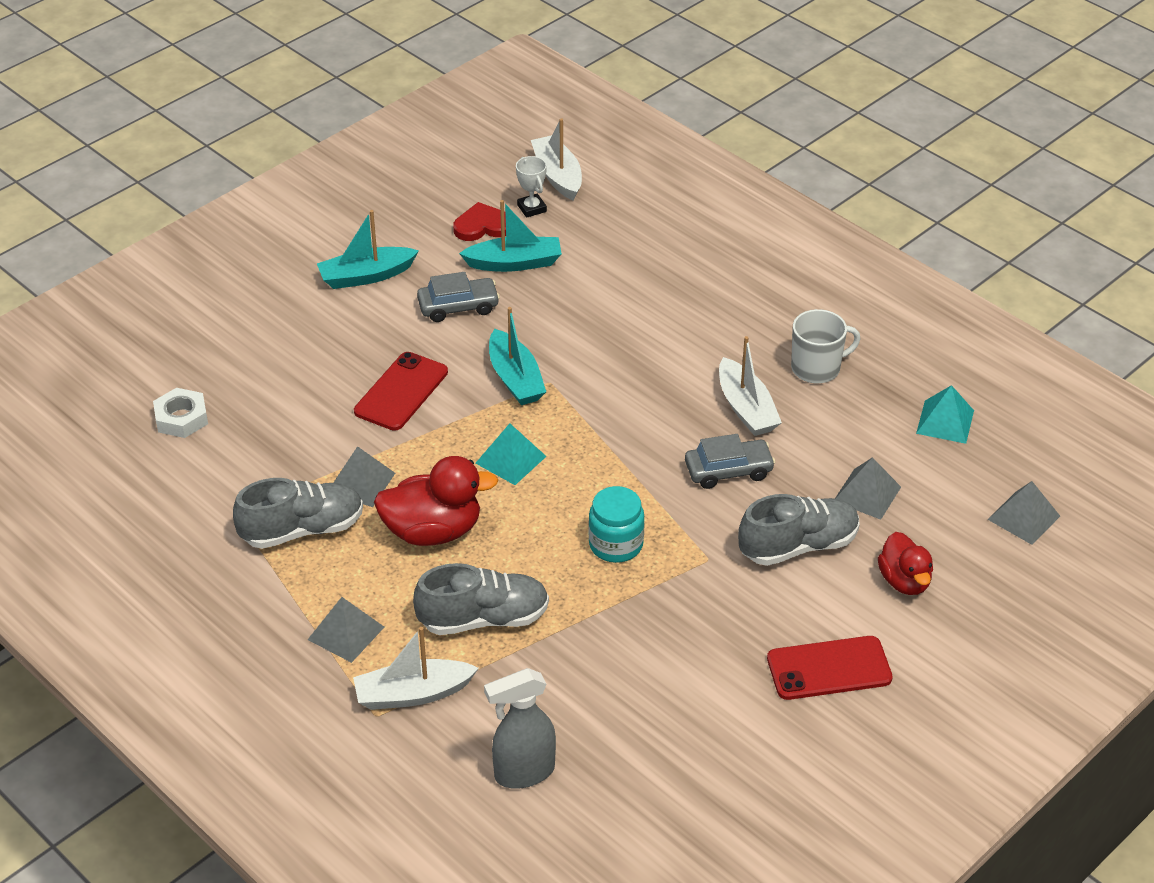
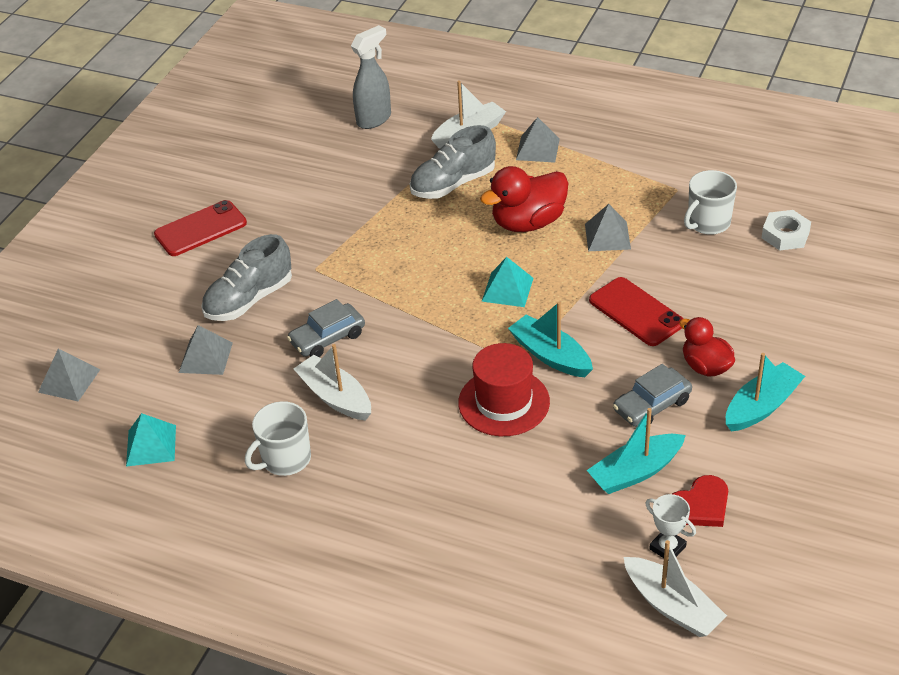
camera: 160 degrees right, 0 degrees up
(243, 460) = (708, 223): none -> white mug
(302, 530) = (621, 194): grey shoe -> none
(401, 392) = (636, 312): red phone -> red phone turned 45 degrees counterclockwise
(588, 352) = (504, 402): none -> red hat
(616, 544) = (389, 256): turquoise jar -> none
(904, 581) = (159, 301): red duck -> red duck (705, 366)

